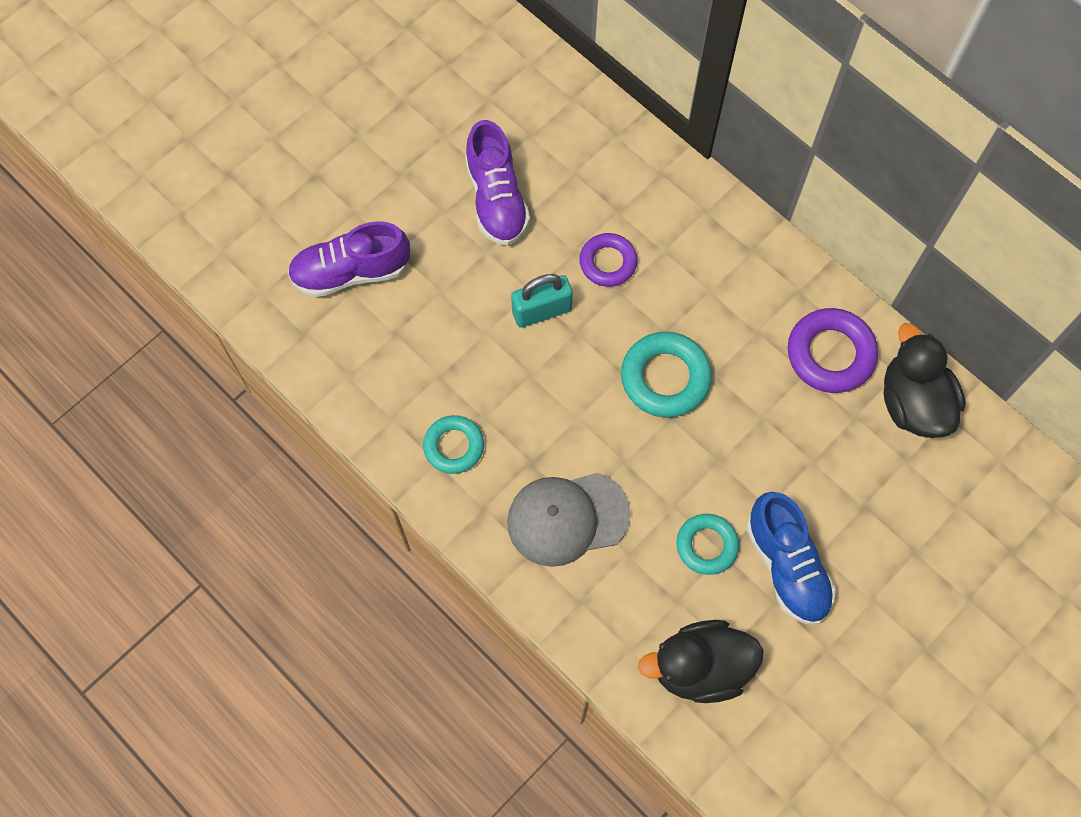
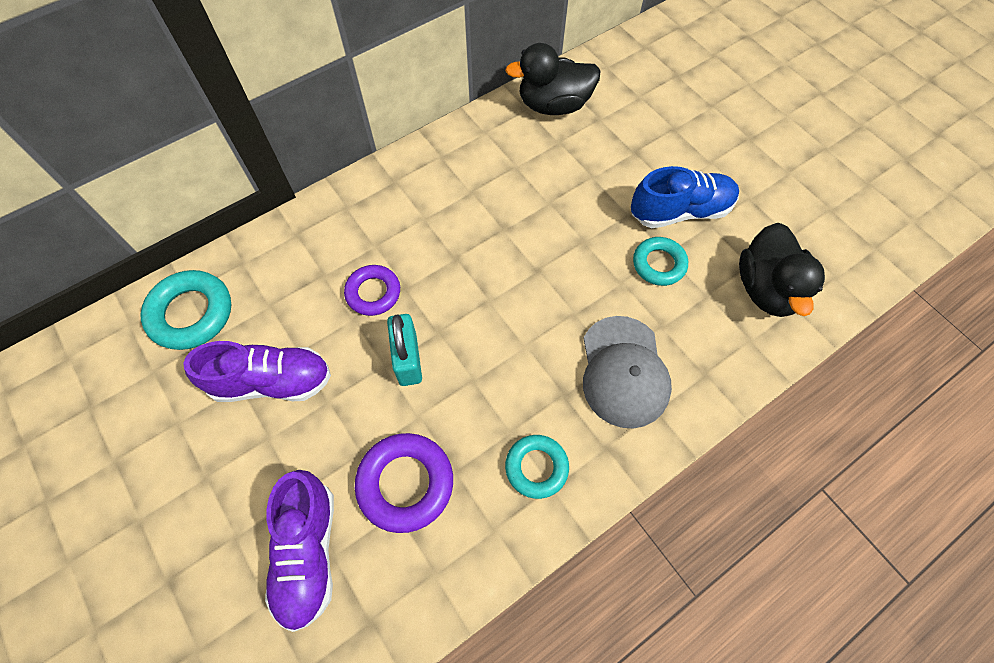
camera: 80 degrees left, 5 degrees down
(665, 378) = (499, 267): turquoise ring -> turquoise ring (191, 313)
(830, 354) = (502, 147): purple ring -> purple ring (405, 483)

